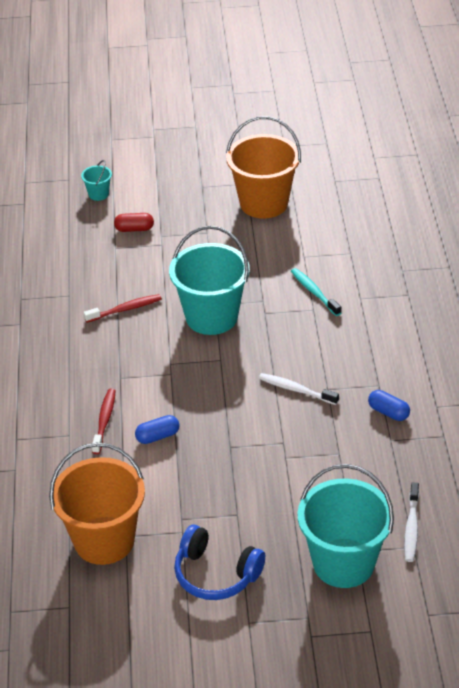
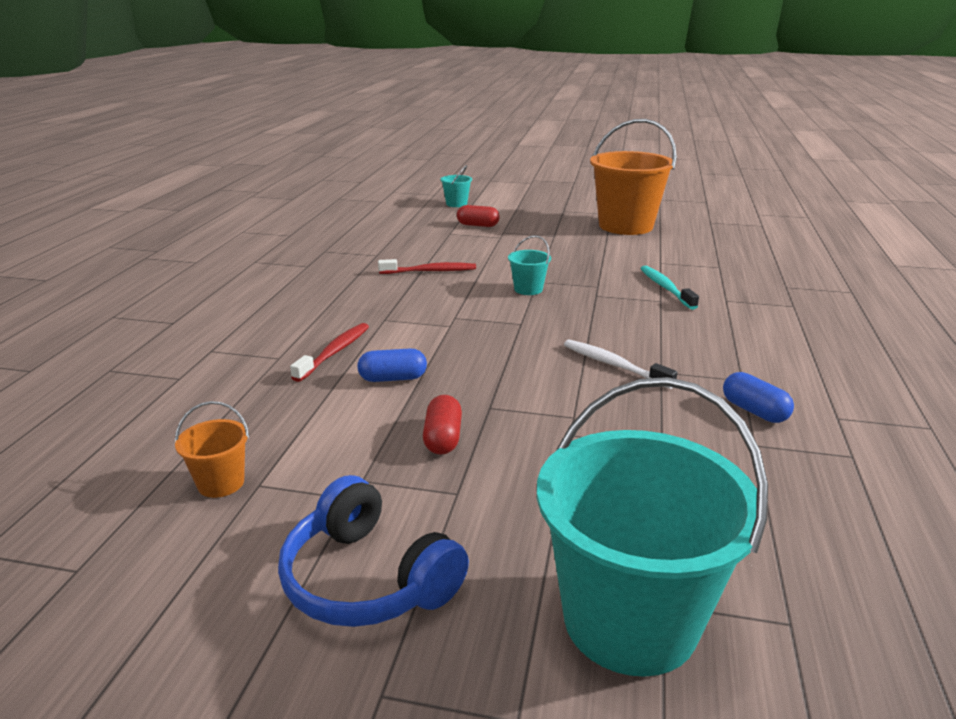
camera: 15 degrees right, 15 degrees down
(104, 540) = (221, 483): orange bucket -> orange bucket, size x0.43
(211, 317) = (528, 289): turquoise bucket -> turquoise bucket, size x0.43
(212, 478) = (443, 438): none -> red capsule
(411, 528) = (787, 586): white toothbrush -> none

